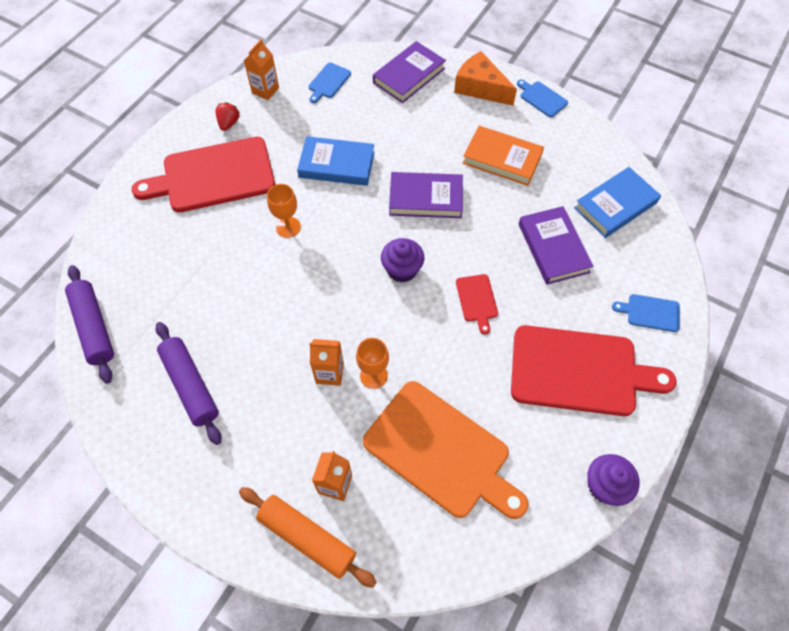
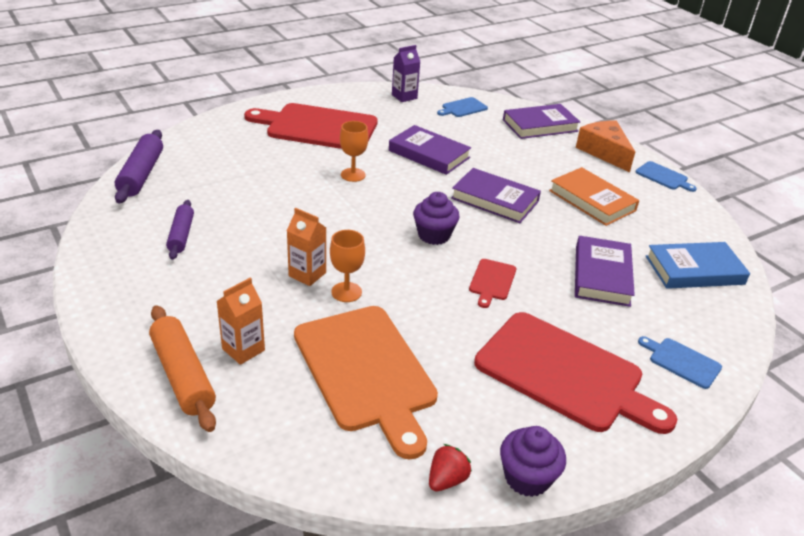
camera: 25 degrees right, 25 degrees down
(191, 385) = (181, 235): purple rolling pin -> purple rolling pin, size x0.66
(229, 123) = (357, 104): red strawberry -> red strawberry (447, 480)
(265, 90) = (404, 96): orange carton -> purple carton
(337, 164) = (429, 154): blue book -> purple book
(542, 98) = (663, 177): blue cutting board -> blue cutting board turned 150 degrees clockwise

